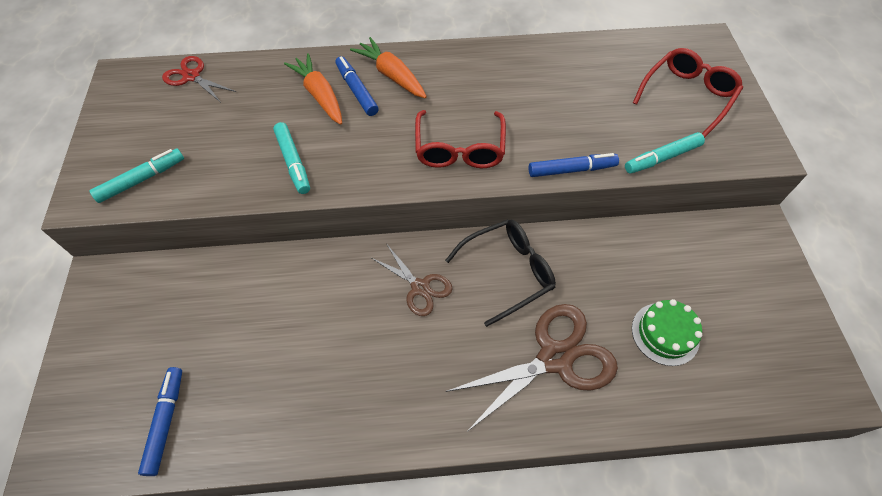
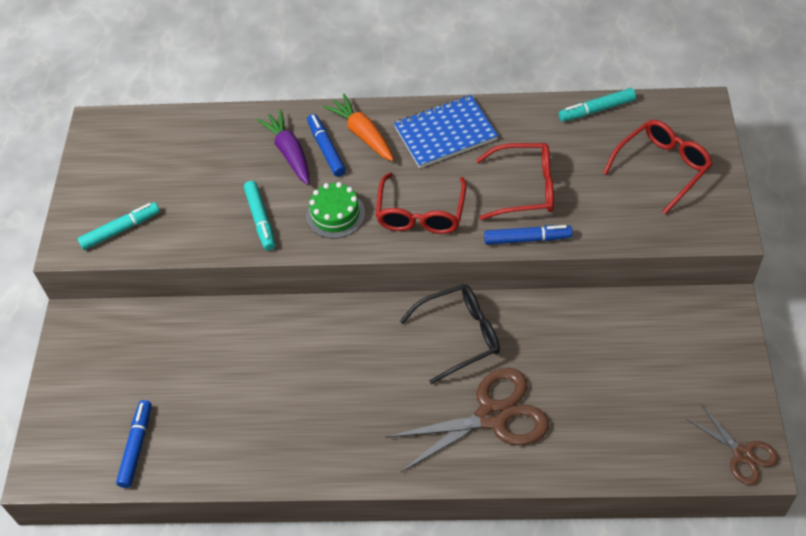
camera: 10 degrees right, 5 degrees down
(192, 76) = (165, 128): red scissors -> none
(320, 95) = (289, 153): orange carrot -> purple carrot
(420, 287) = (373, 345): brown scissors -> brown scissors (742, 454)
(473, 72) = (445, 133): none -> blue notebook
(559, 120) = (525, 188): none -> red glasses
(662, 158) = (620, 231): turquoise marker -> turquoise marker (597, 110)
(665, 333) = (602, 401): green cake -> green cake (335, 214)

